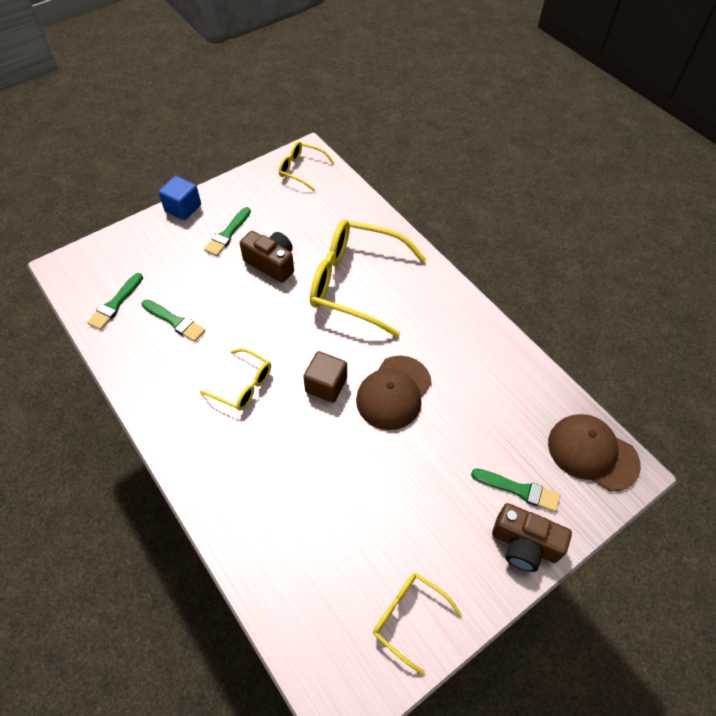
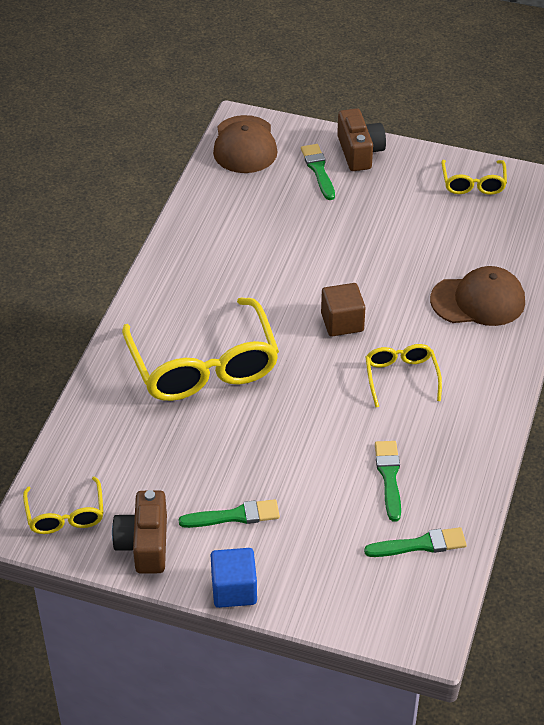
camera: 125 degrees left, 10 degrees down
(271, 263) = (240, 448): brown camera -> brown camera (144, 544)
(394, 392) = (304, 276): brown cap -> brown cap (478, 301)

